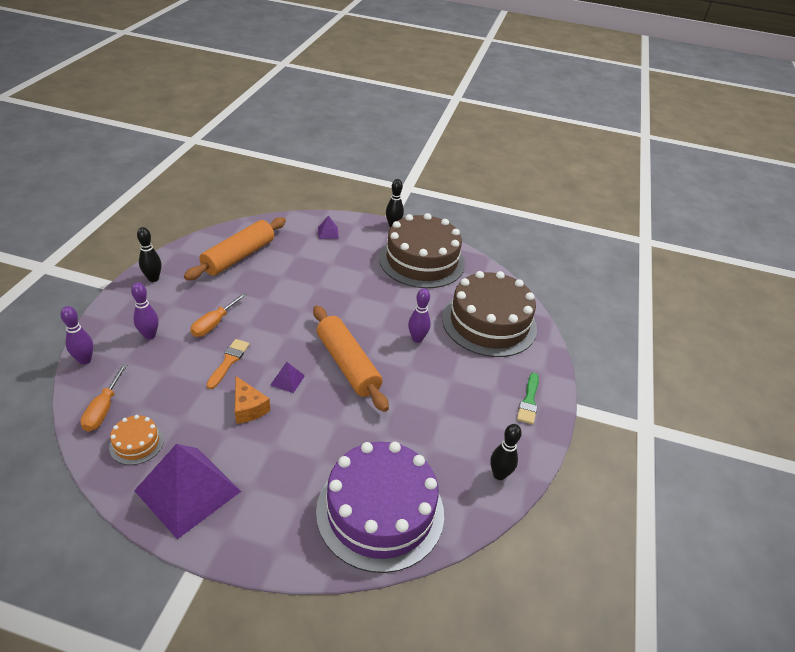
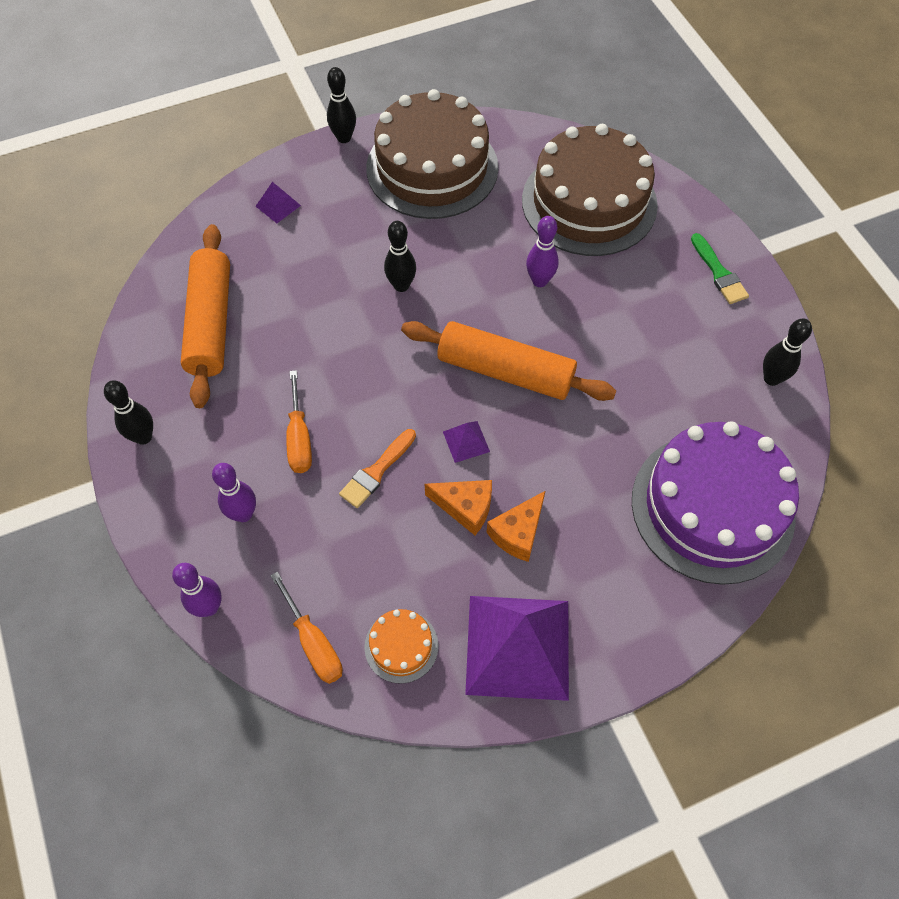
camera: 35 degrees left, 20 degrees up
(229, 361) = (376, 471): orange brush -> orange brush turned 120 degrees counterclockwise
(258, 439) = (518, 533): none -> orange cheese
(343, 296) = (401, 285): none -> black bowling pin

